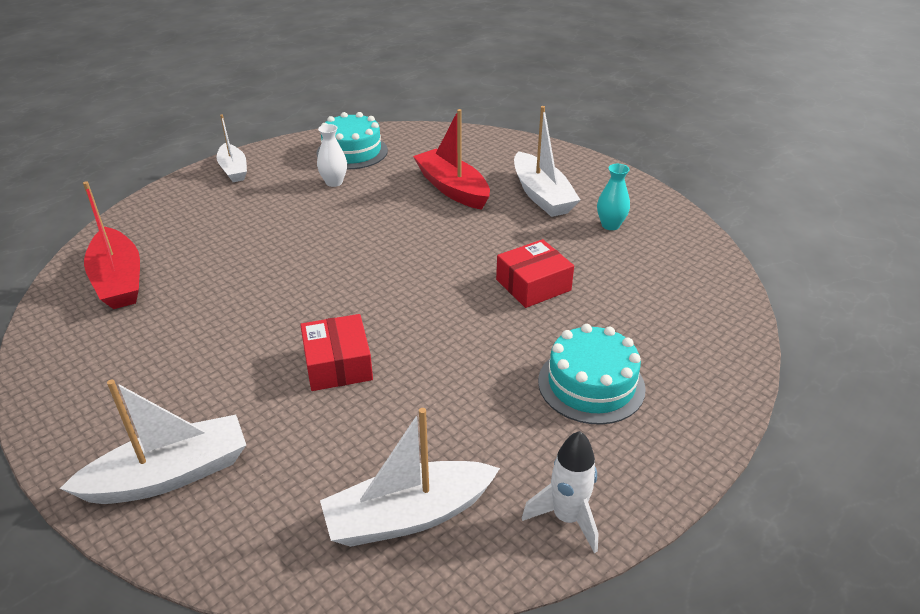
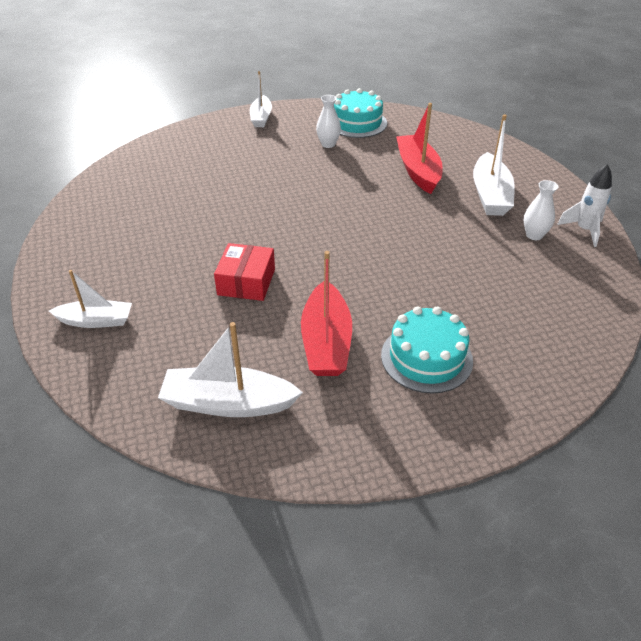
camera: 25 degrees right, 5 degrees up
(118, 280) = (139, 180): red boat -> red boat (326, 342)
(170, 475) = (96, 321): white boat -> white boat, size x0.66
(533, 285) = (432, 266): red box -> none
(567, 518) = (339, 448): white rocket -> white rocket (584, 230)
(610, 225) = (534, 235): turquoise vase -> white vase

